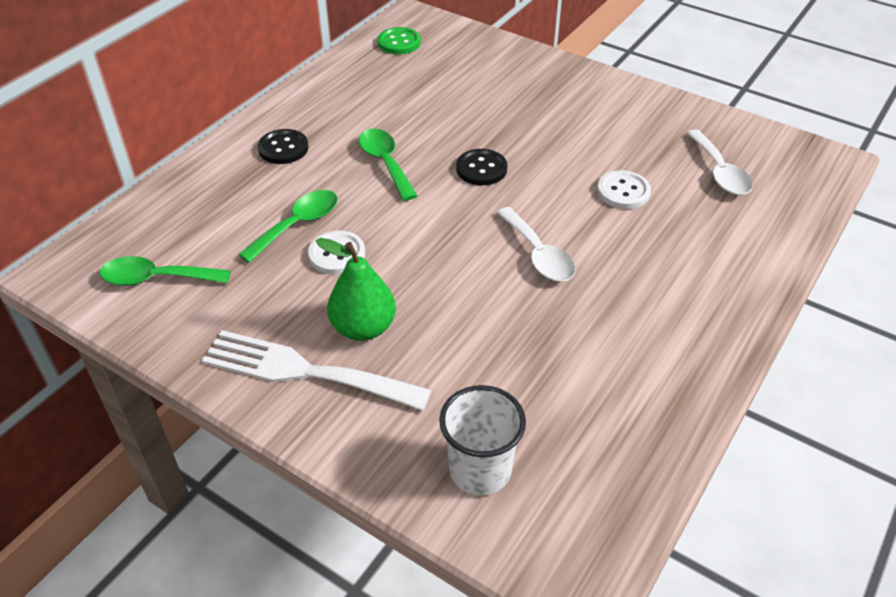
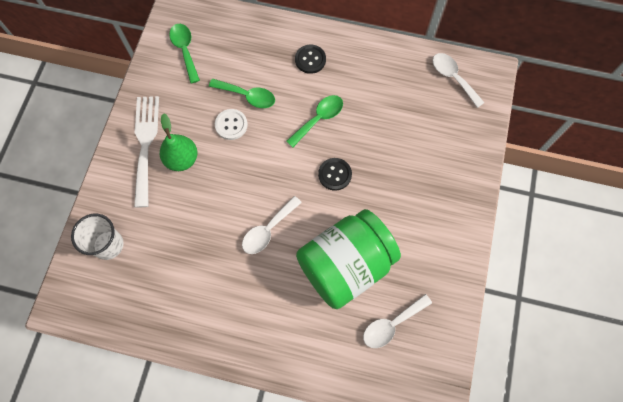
camera: 70 degrees right, 25 degrees up
(399, 42) = (453, 78): green button -> white spoon
(623, 191) = (345, 265): white button -> green jar

